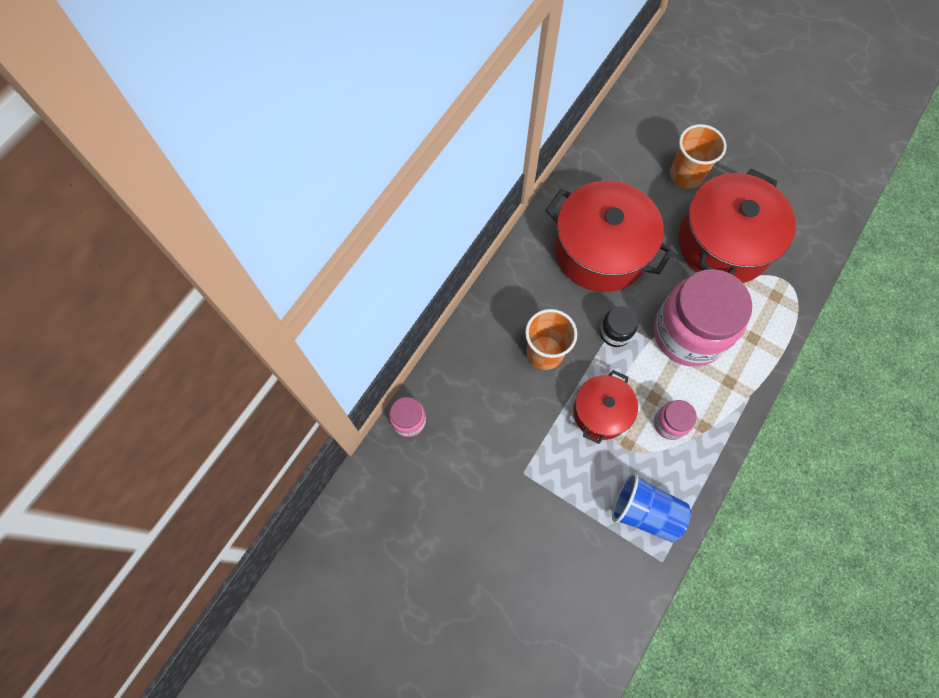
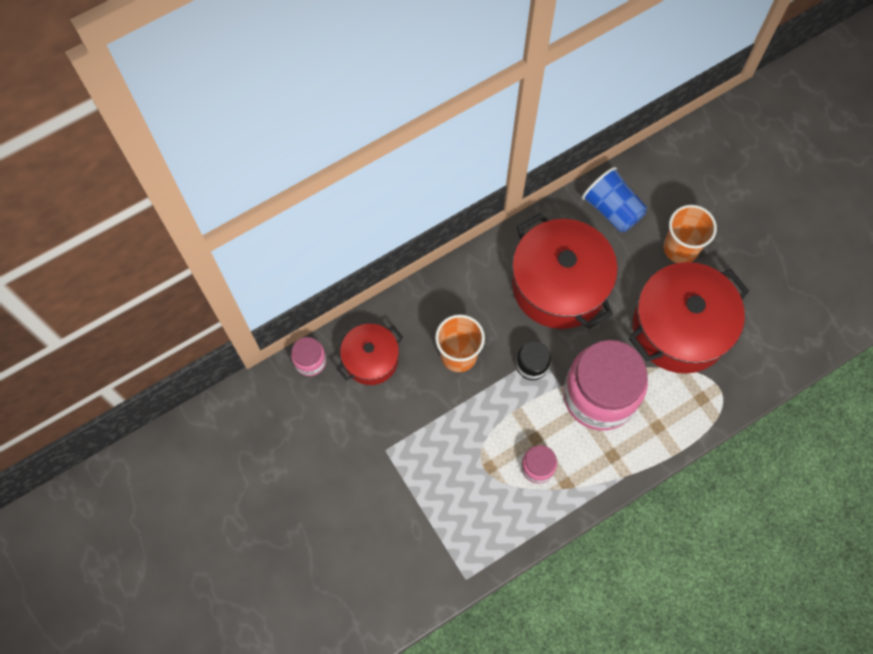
camera: 25 degrees right, 0 degrees up
(601, 412) = (481, 429): red pot -> red pot (371, 359)
(645, 512) = (473, 531): blue cup -> blue cup (612, 209)

